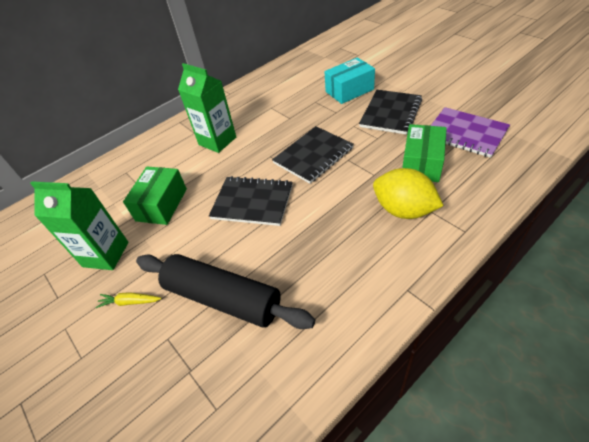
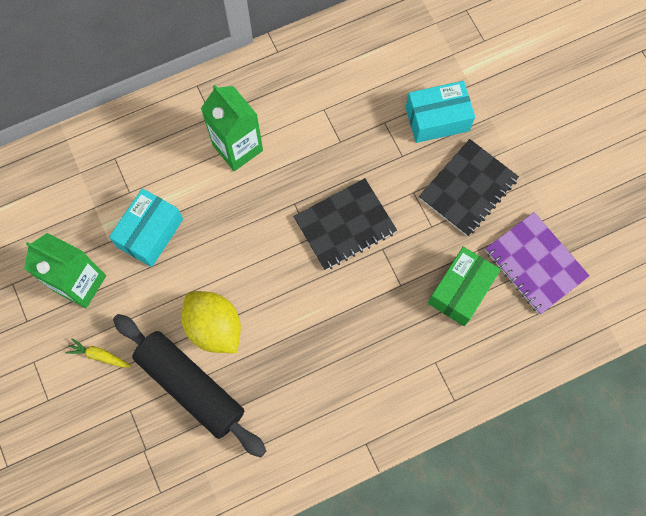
camera: 10 degrees right, 25 degrees up
(161, 204) = (150, 233): green box -> turquoise box
(252, 202) = (252, 272): black notebook -> none
(403, 210) = (408, 349): yellow lemon -> yellow lemon (214, 327)

